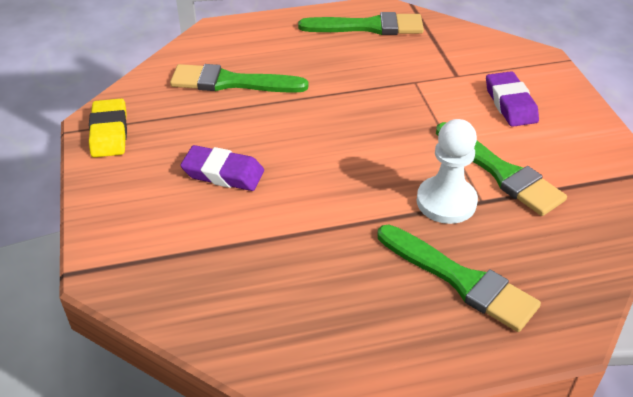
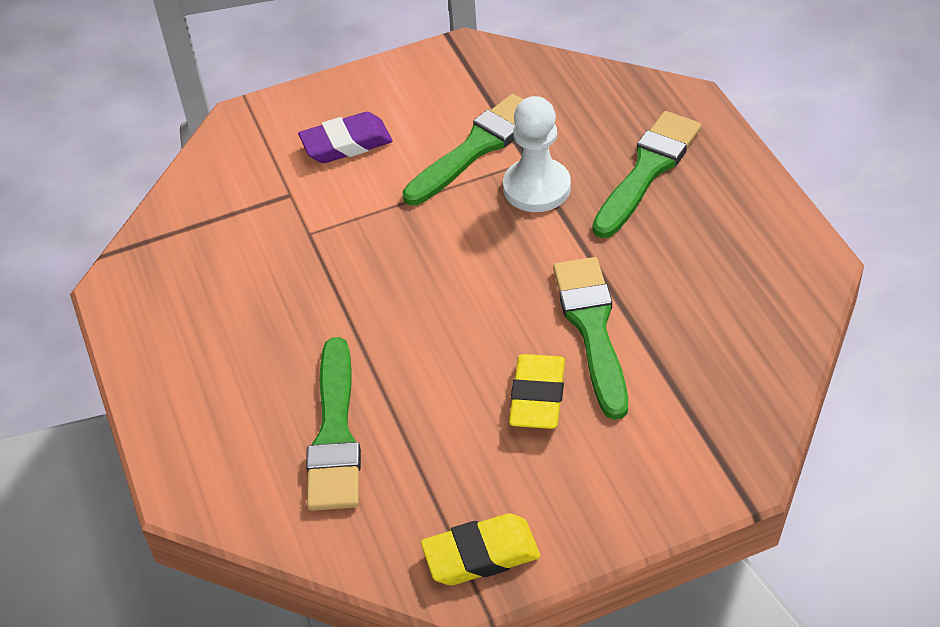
camera: 95 degrees left, 5 degrees up
(223, 173) = (537, 397): purple eraser -> yellow eraser
(368, 27) = (171, 296): green brush -> green brush (592, 328)

